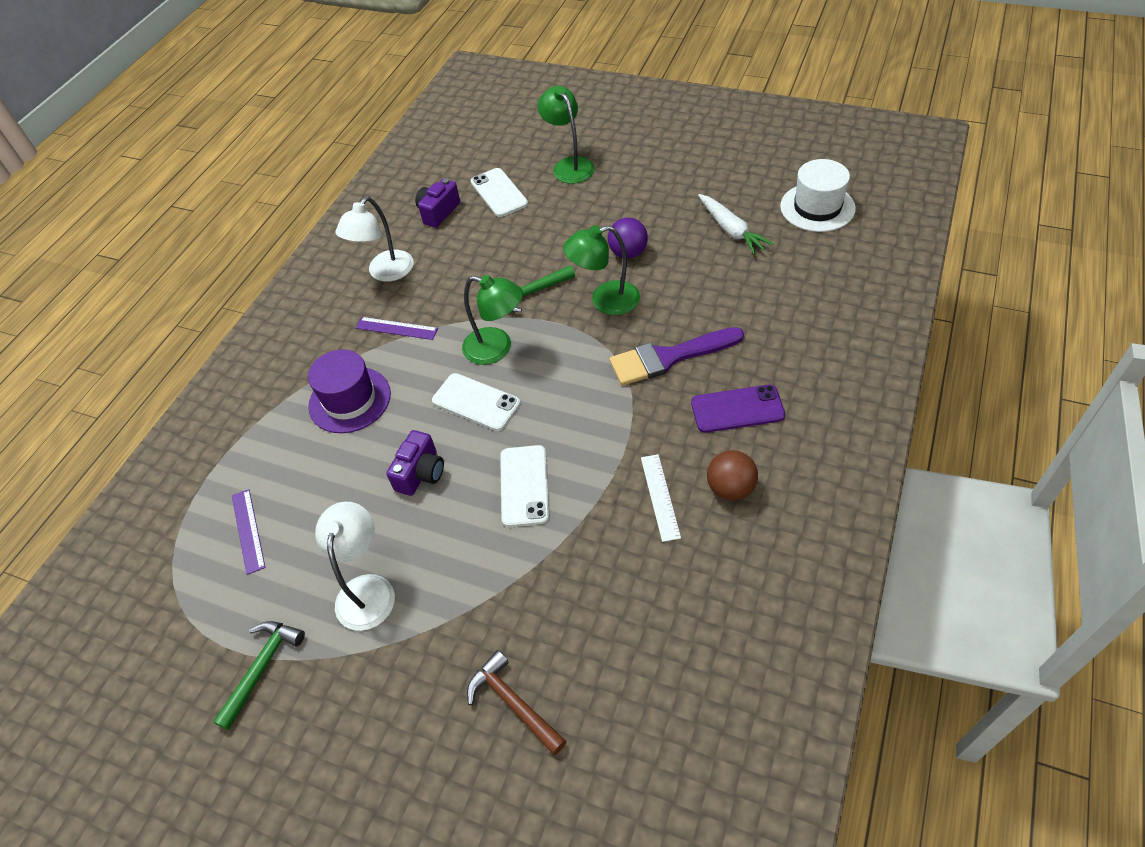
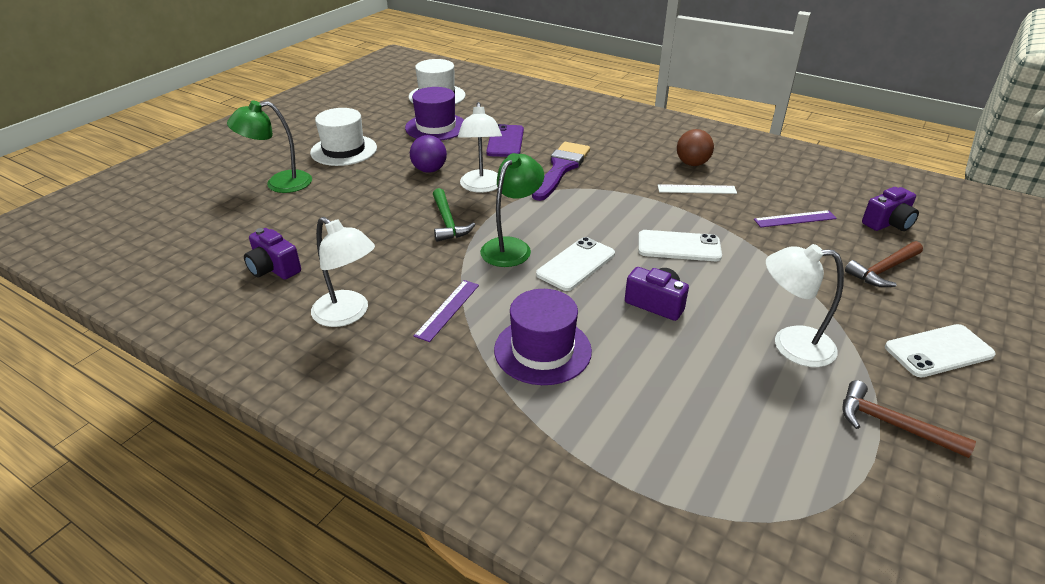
camera: 85 degrees left, 15 degrees down
(248, 530) = (720, 441): purple ruler -> purple ruler (795, 219)
(262, 668) = (892, 424): green hammer -> brown hammer
(499, 193) = (280, 226): white phone -> white phone (938, 351)
(605, 301) = (481, 187): green lamp -> white lamp
(631, 729) = (888, 223): none -> purple camera
(648, 181) = (344, 150): none -> white hat
(669, 357) = (561, 168): purple brush -> purple brush turned 150 degrees counterclockwise
(731, 230) = (436, 127): white carrot -> purple hat
(737, 409) = (622, 151): purple phone -> purple phone (505, 141)

